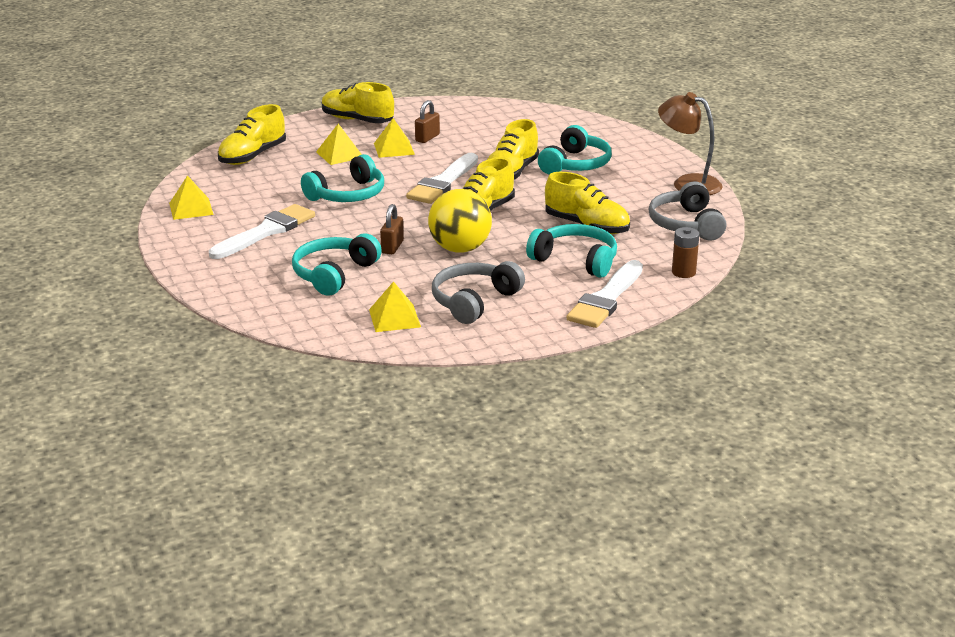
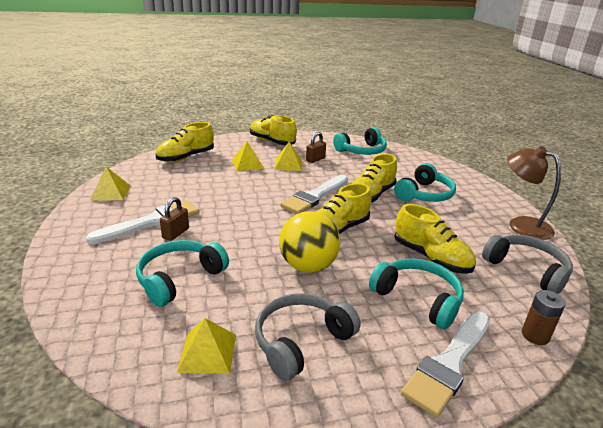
camera: 10 degrees right, 0 degrees up
(348, 195) = (236, 197): turquoise headphones -> turquoise headphones (362, 151)
(392, 247) = (248, 254): brown padlock -> brown padlock (176, 233)
(685, 224) = (527, 270): grey headphones -> grey headphones turned 135 degrees clockwise

